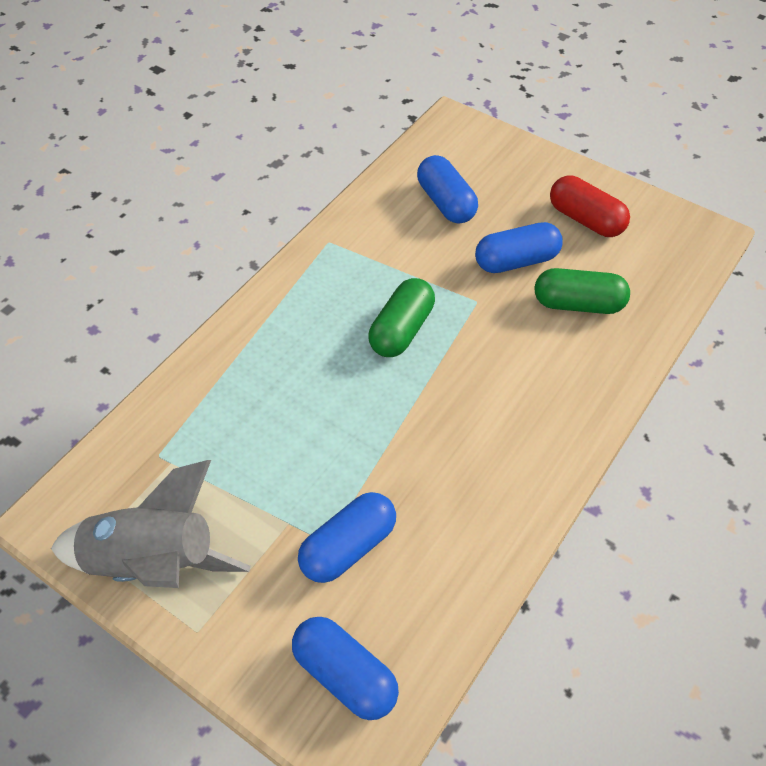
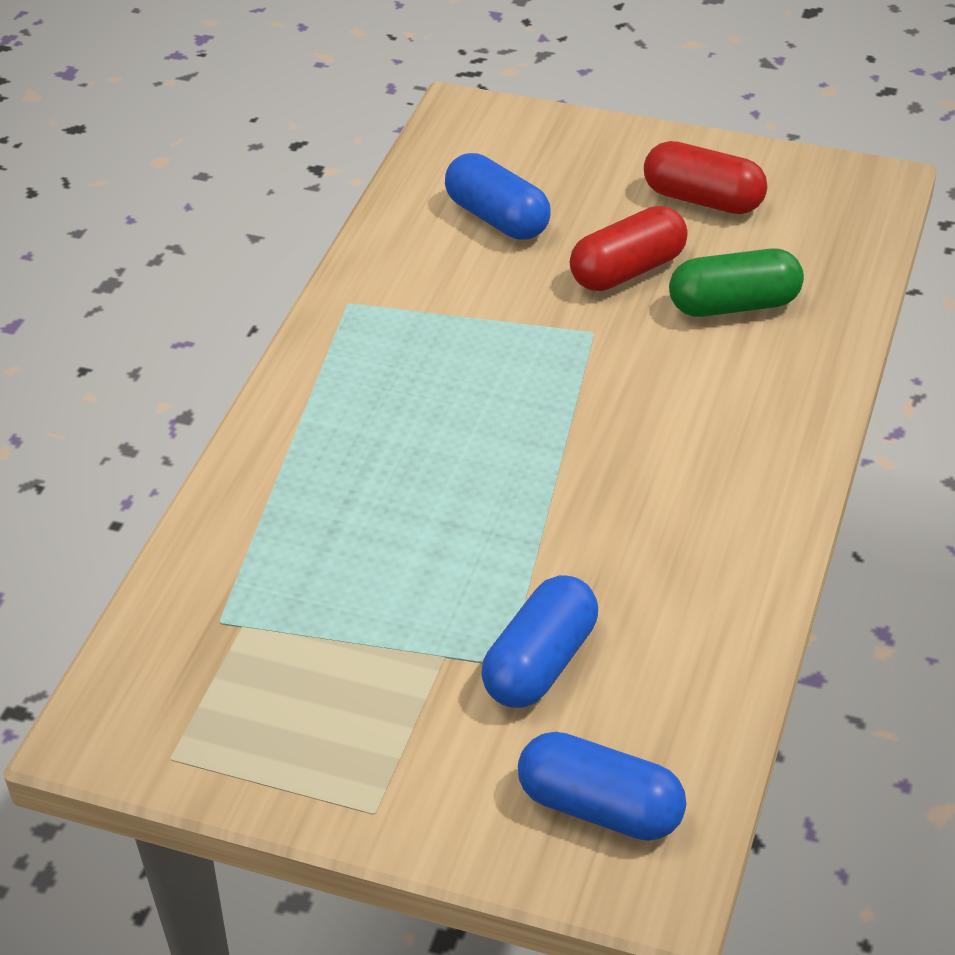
camera: 15 degrees left, 10 degrees down
(154, 562) = (274, 748): grey rocket -> none
(401, 330) = (502, 390): green capsule -> none
(516, 261) = (628, 270): blue capsule -> red capsule

